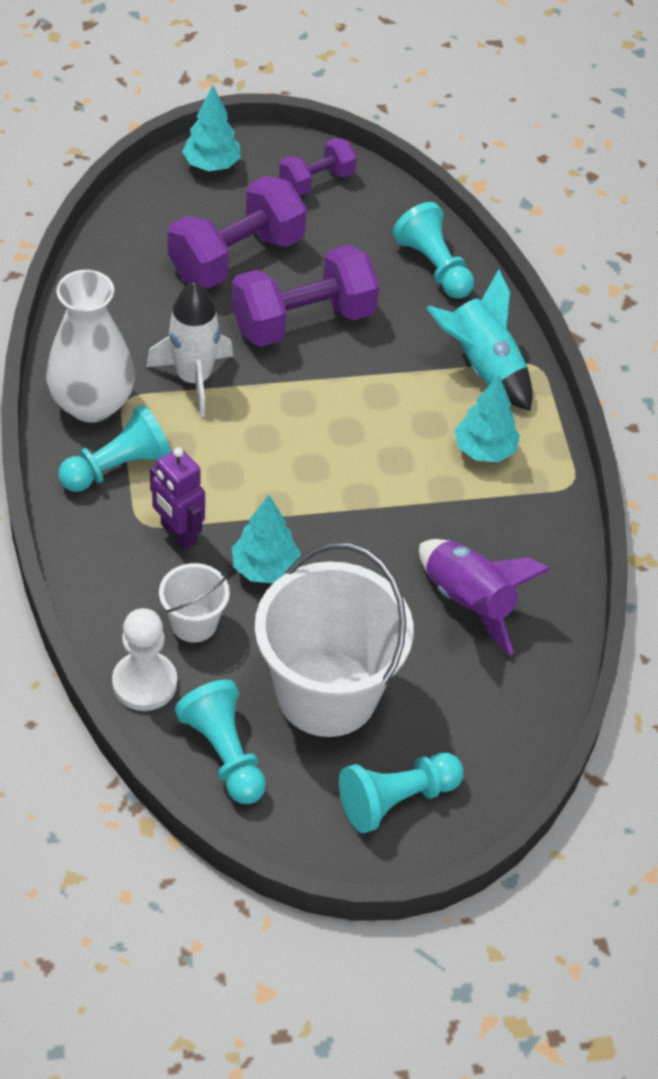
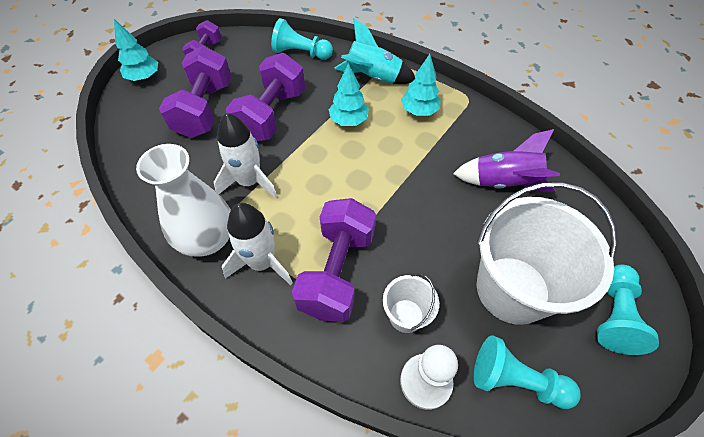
camera: 40 degrees left, 5 degrees up
(118, 467) = (262, 263): turquoise pawn -> white rocket
(178, 534) = (337, 271): purple robot -> purple dumbbell
(264, 568) = (401, 250): turquoise tree -> turquoise tree (348, 121)

